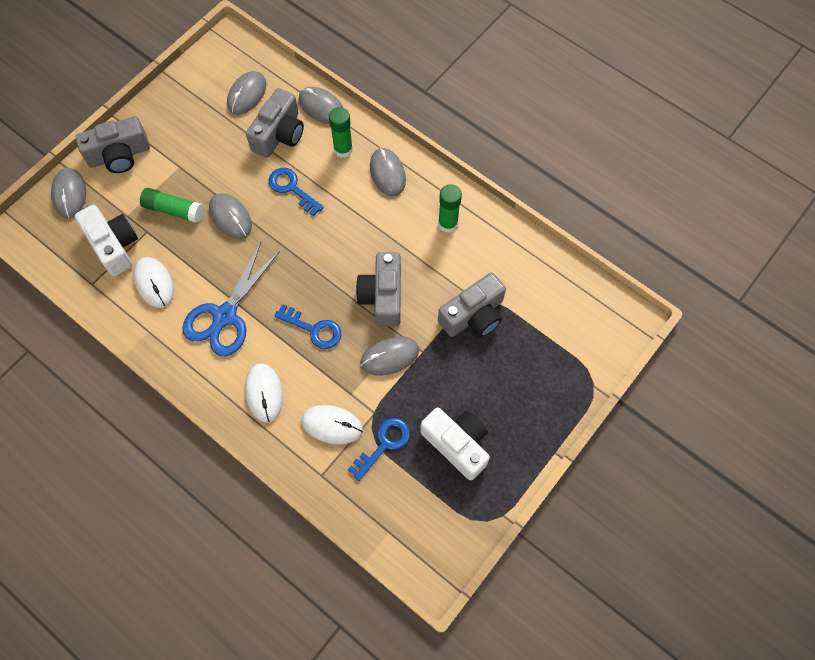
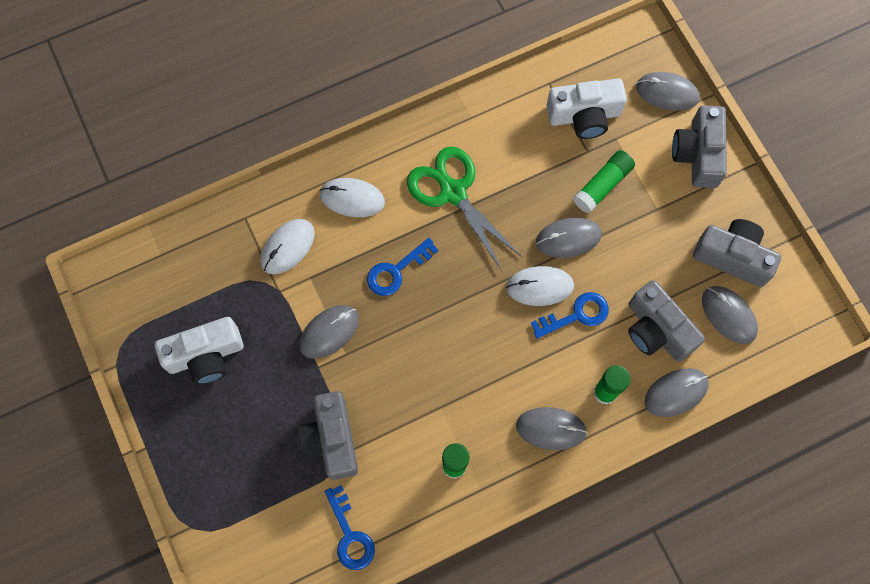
camera: 115 degrees right, 5 degrees up
(154, 283) = (522, 139): white mouse -> white mouse (540, 287)
(225, 316) = (453, 192): blue scissors -> green scissors
(383, 296) = (400, 355): grey camera -> grey camera (732, 257)
(384, 444) = (243, 287): blue key -> blue key (350, 535)
(389, 357) = (329, 332): grey mouse -> grey mouse turned 45 degrees clockwise

